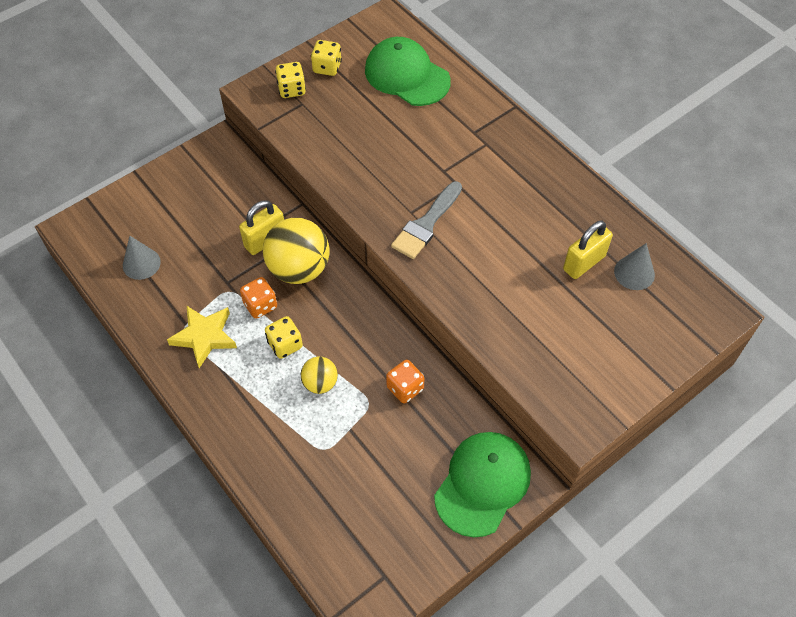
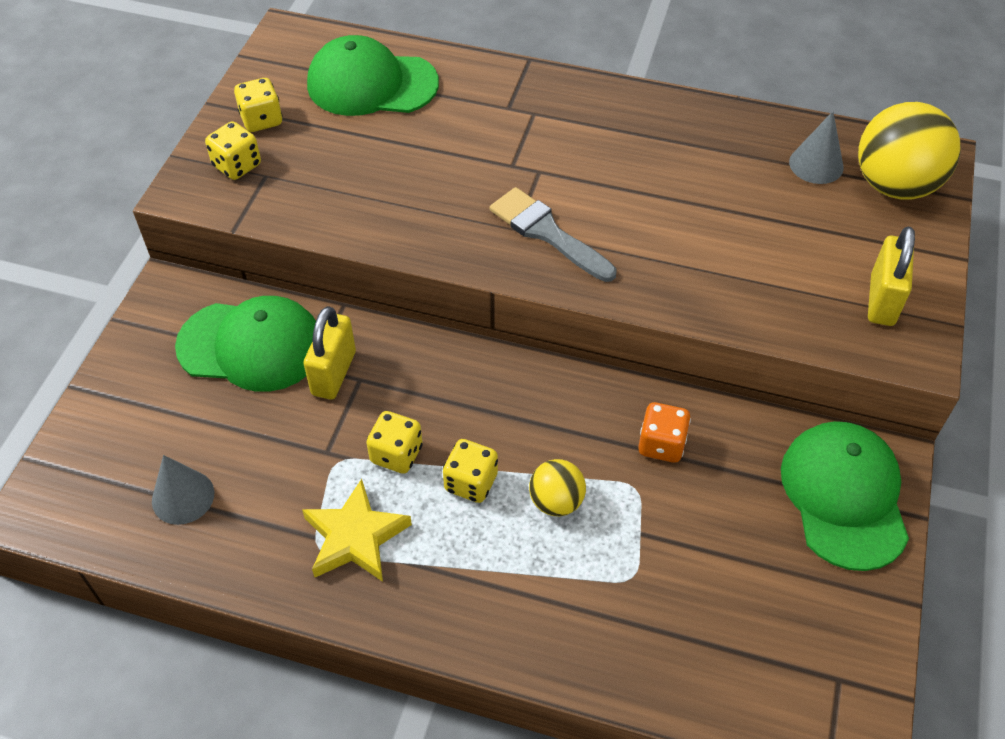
camera: 35 degrees left, 5 degrees down
(236, 200) = (251, 346): none -> green cap
(260, 305) = (396, 454): orange dice -> yellow dice
(299, 269) = (408, 382): yellow ball -> yellow ball (894, 185)
(426, 224) = (547, 233): grey brush -> grey brush turned 135 degrees clockwise
(584, 263) = (757, 182): yellow padlock -> yellow padlock (882, 300)

